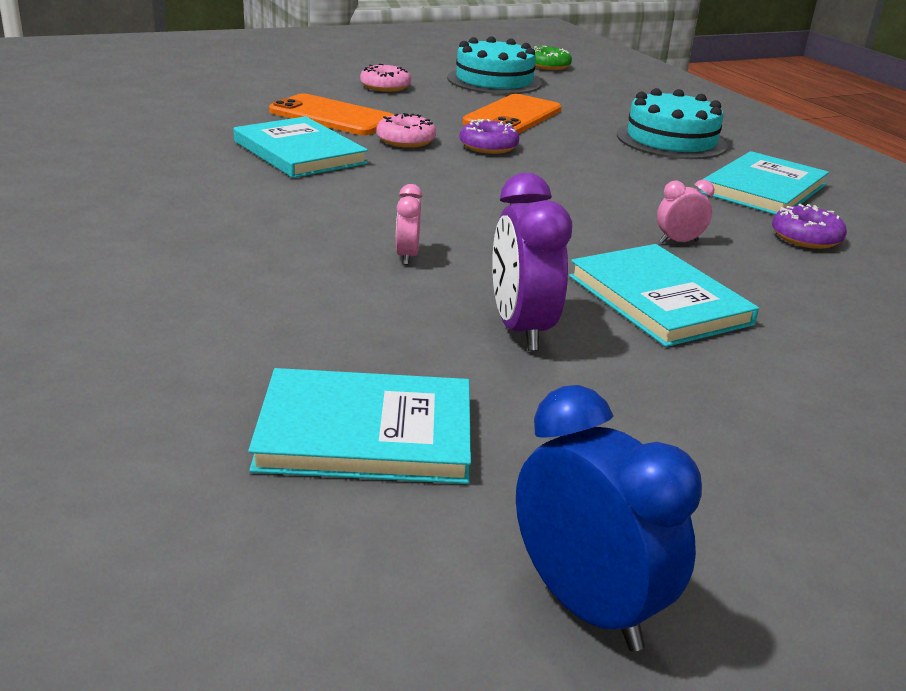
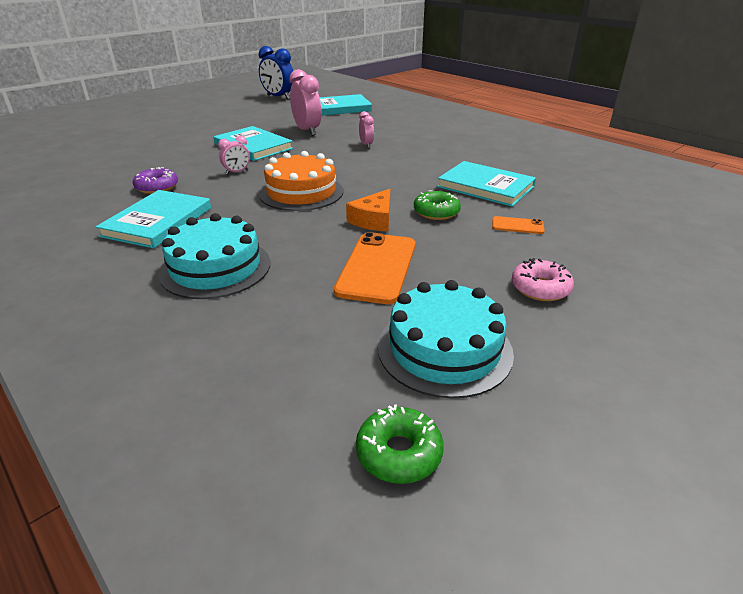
camera: 165 degrees right, 5 degrees up
(332, 116) = (517, 226): orange phone -> orange phone, size x0.49
(405, 140) = (436, 212): pink donut -> green donut
(488, 146) = (374, 220): purple donut -> orange cheese
(521, 329) = (307, 131): purple clock -> pink clock
(570, 191) = (301, 192): none -> orange cake

